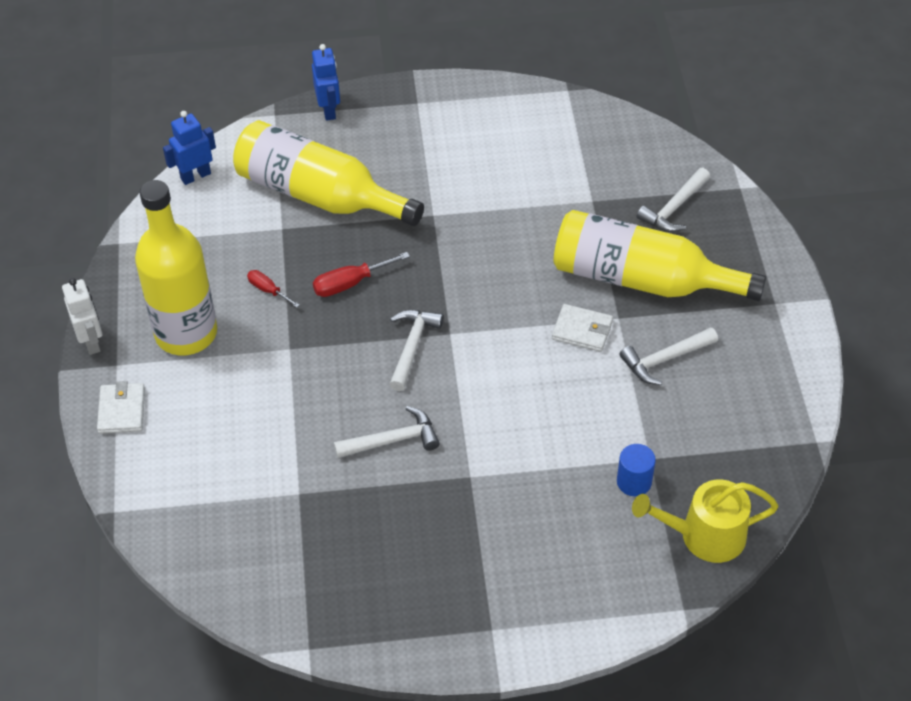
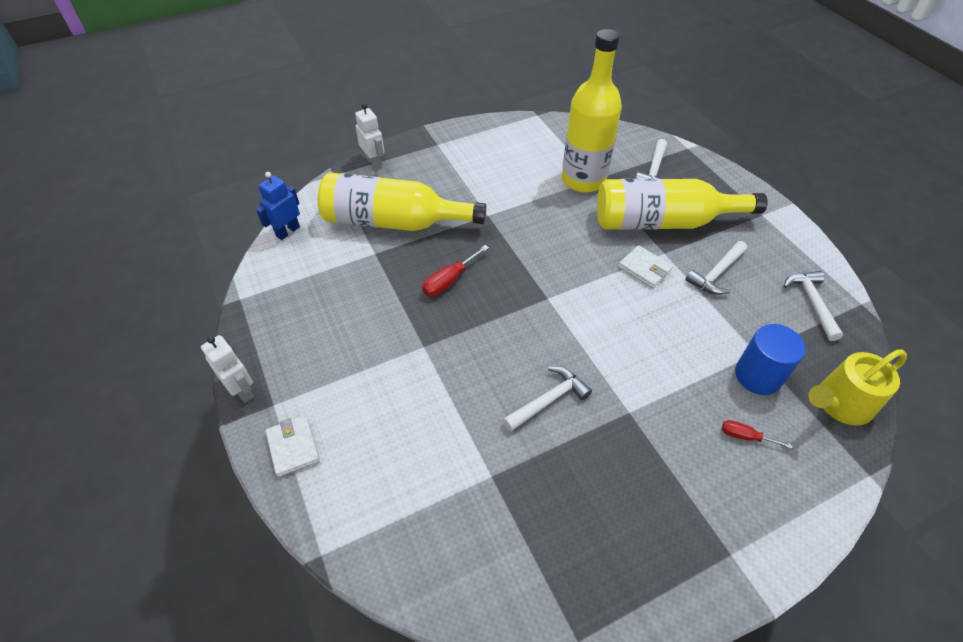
camera: 20 degrees left, 0 degrees up
(186, 333) = (327, 358): yellow bottle -> yellow bottle (583, 180)
(268, 290) = (384, 303): red screwdriver -> red screwdriver (745, 436)
(329, 110) = (374, 163): blue robot -> white robot
(412, 347) = (523, 317): white hammer -> white hammer (812, 303)
(582, 330) = (644, 269): white wallet -> white wallet turned 45 degrees clockwise
(634, 482) = (758, 375): blue cylinder -> blue cylinder, size x1.52

